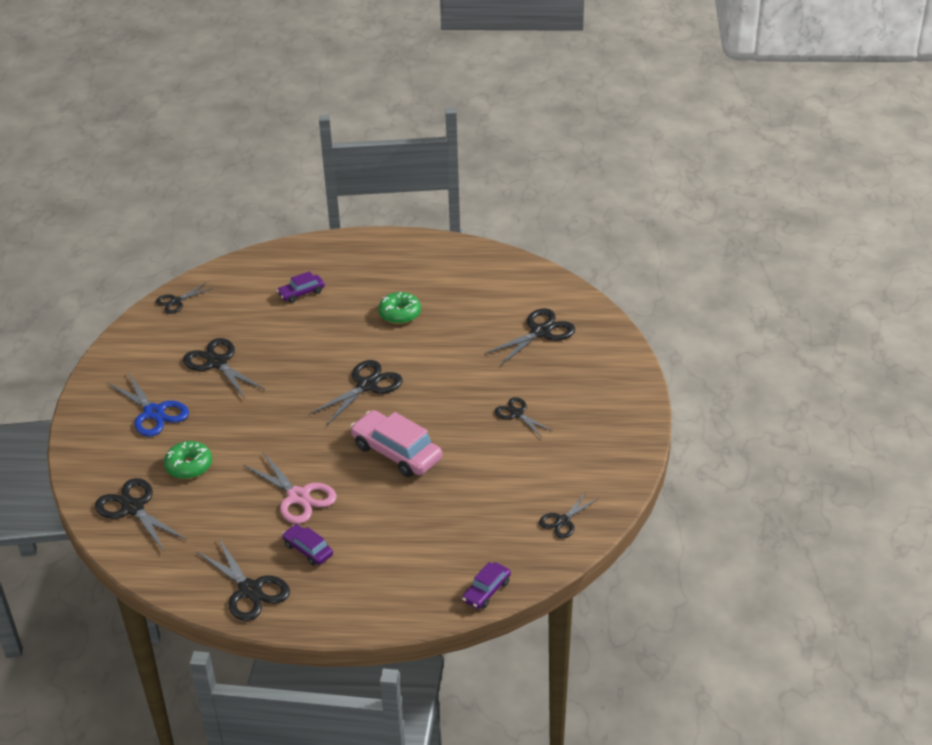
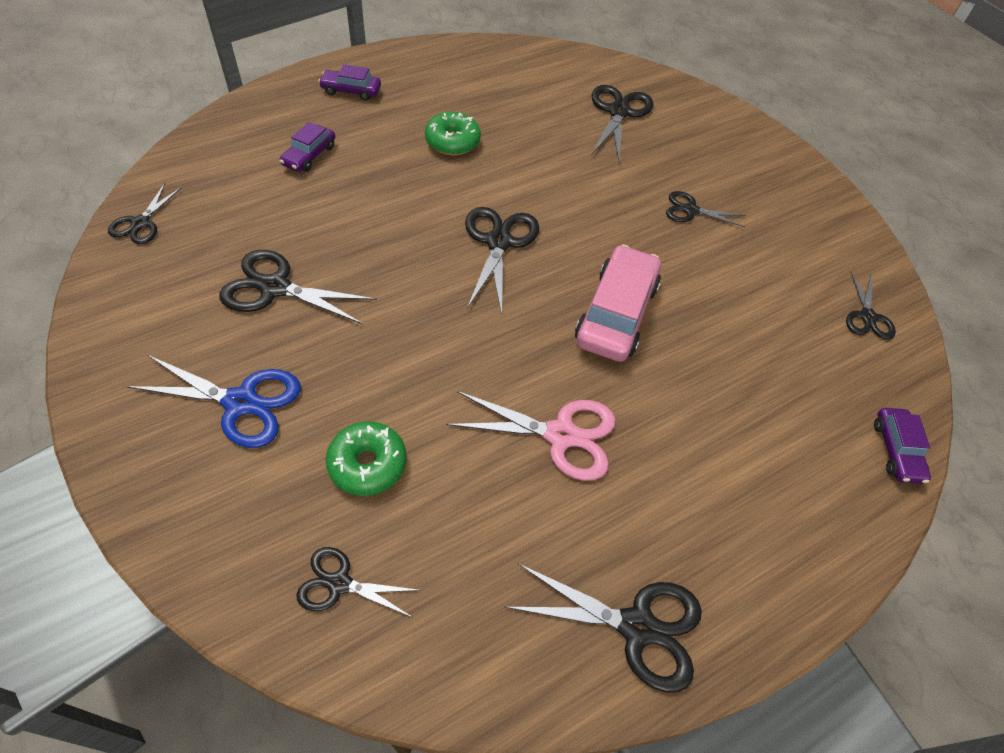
camera: 40 degrees left, 15 degrees up
(133, 508) = (339, 583): black scissors -> black scissors, size x0.62
(308, 550) = (648, 511): purple car -> purple car (351, 91)
(396, 452) = (616, 314): pink car -> pink car turned 105 degrees clockwise

